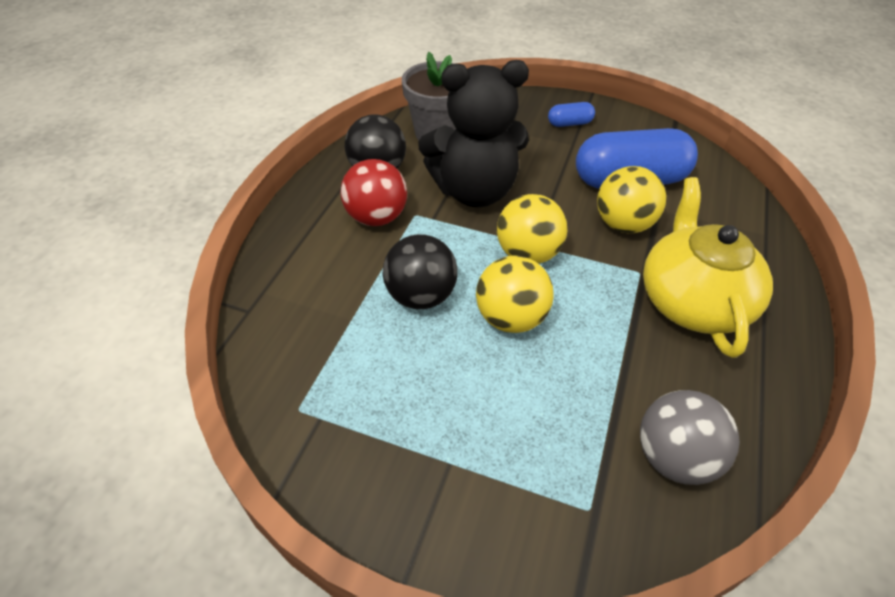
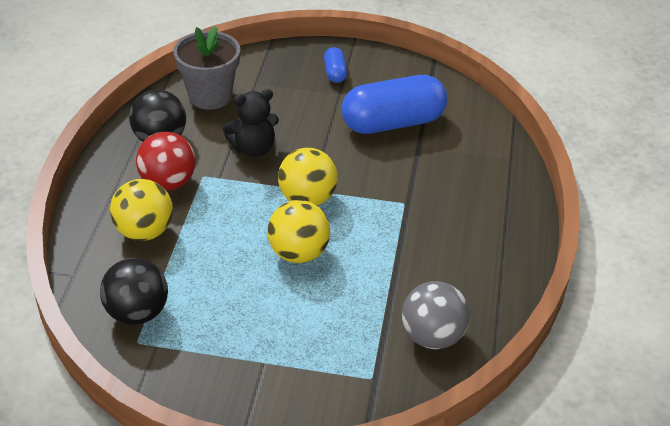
camera: 10 degrees left, 5 degrees down
(420, 296) = (220, 245): black ball -> black ball (137, 313)
(474, 191) = (253, 148): black teddy bear -> black teddy bear, size x0.58
(569, 123) = (335, 73): blue capsule -> blue capsule turned 75 degrees counterclockwise
(623, 224) = (389, 164): yellow ball -> yellow ball (144, 231)
(692, 301) = (447, 221): yellow teapot -> none

